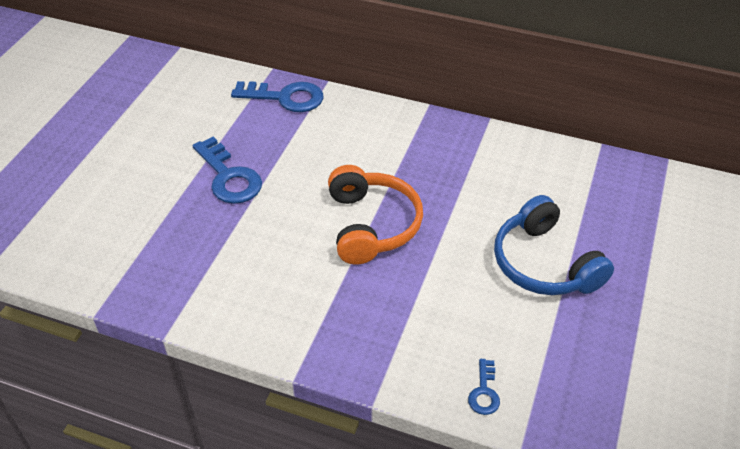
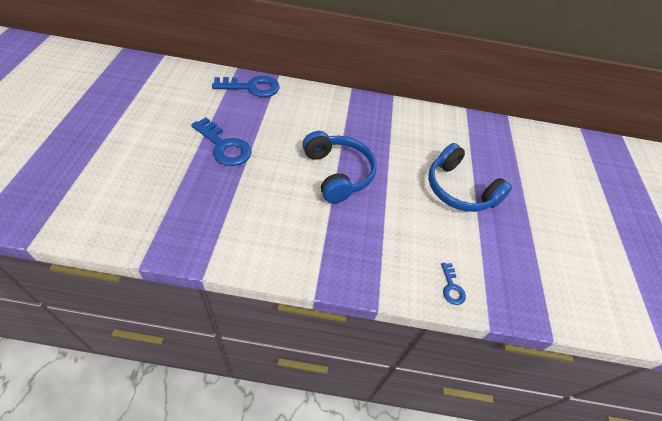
camera: 20 degrees left, 5 degrees up
(371, 225) = (337, 173): orange headphones -> blue headphones

